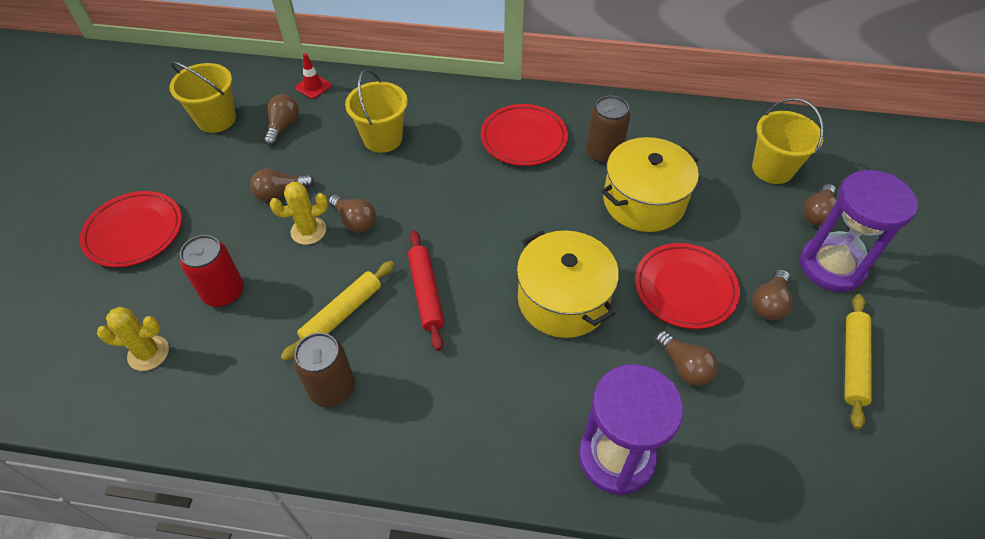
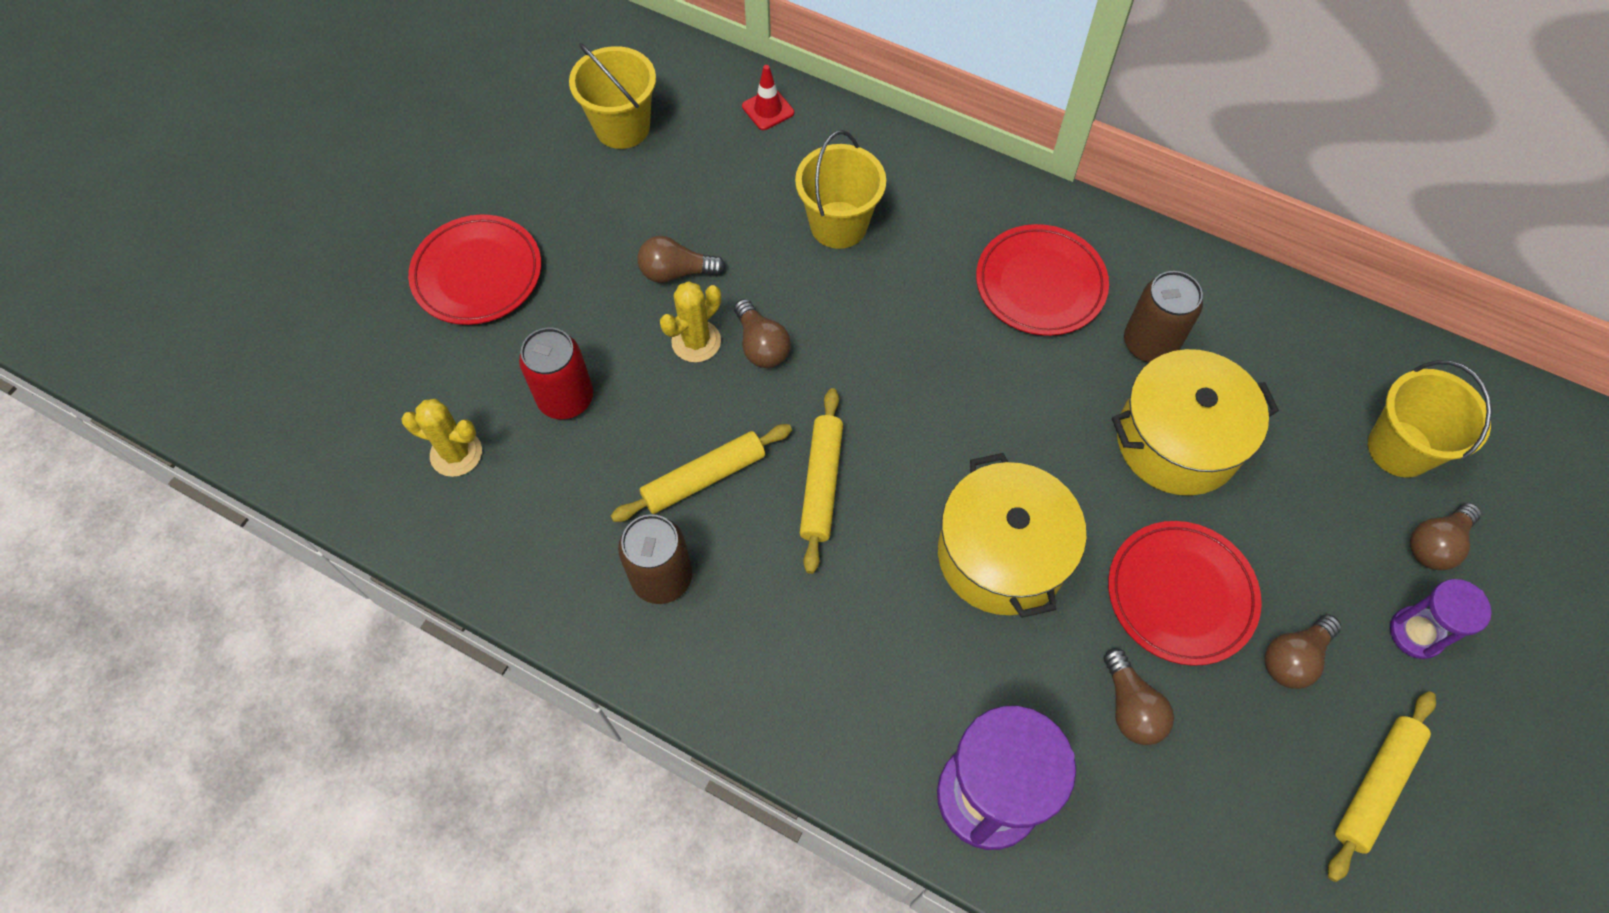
camera: 20 degrees right, 10 degrees up
(283, 126) = (708, 165): brown light bulb -> none
(308, 231) = (696, 341): yellow cactus -> yellow cactus turned 45 degrees counterclockwise
(426, 293) = (821, 484): red rolling pin -> yellow rolling pin
(831, 266) = (1416, 633): purple hourglass -> purple hourglass, size x0.55

